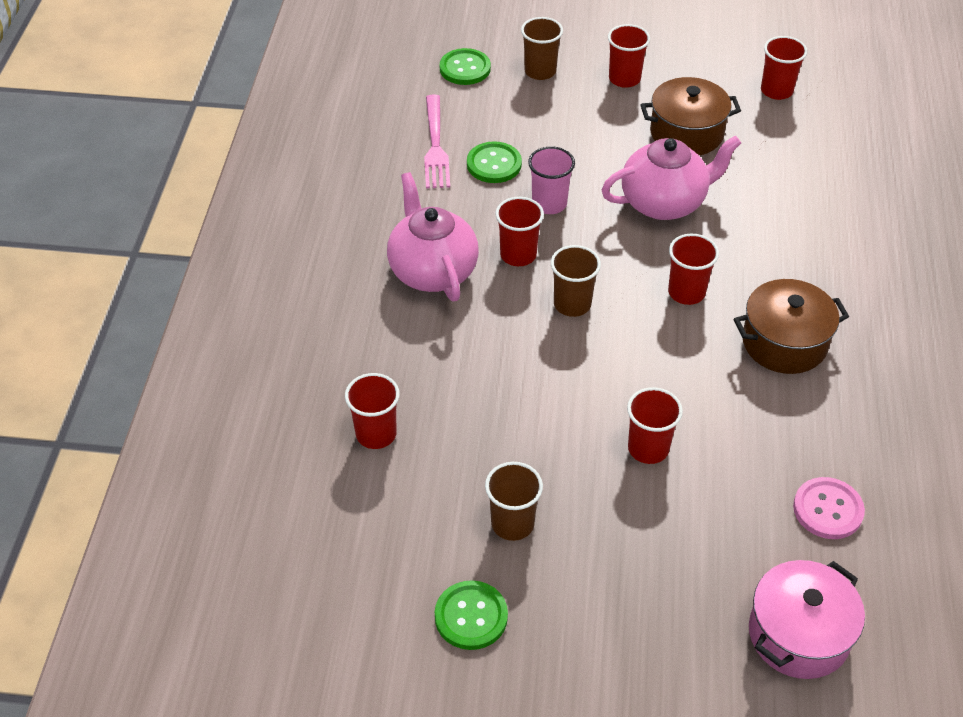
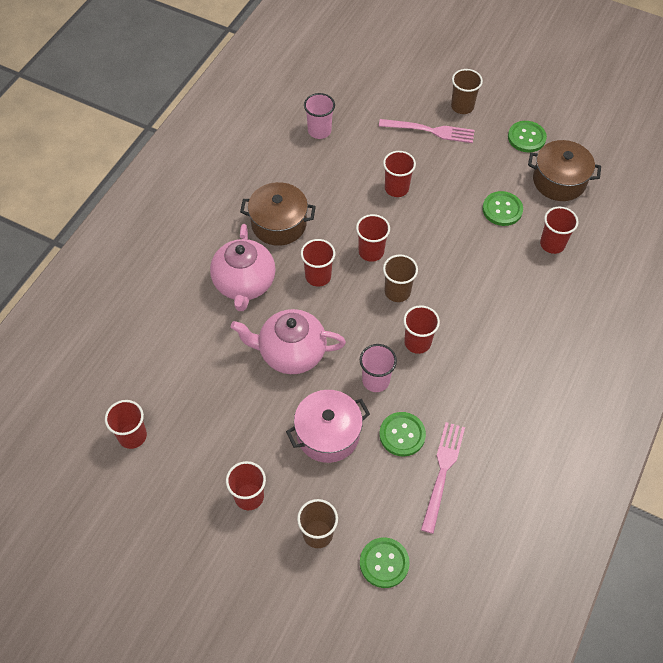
camera: 160 degrees left, 10 degrees up
(432, 271) = (483, 349): pink teapot -> pink teapot (244, 284)
(470, 465) = (502, 209): none -> green button
(512, 523) = (489, 173): brown cup -> brown cup (462, 106)
(634, 344) = (371, 252): none -> red cup
(644, 573) = (431, 131): none -> pink fork
(686, 133) = (234, 415): brown pot -> brown pot (559, 181)
(798, 634) = (371, 86): pink pot -> pink pot (328, 434)
(828, 509) = (319, 131): pink button -> pink cup

